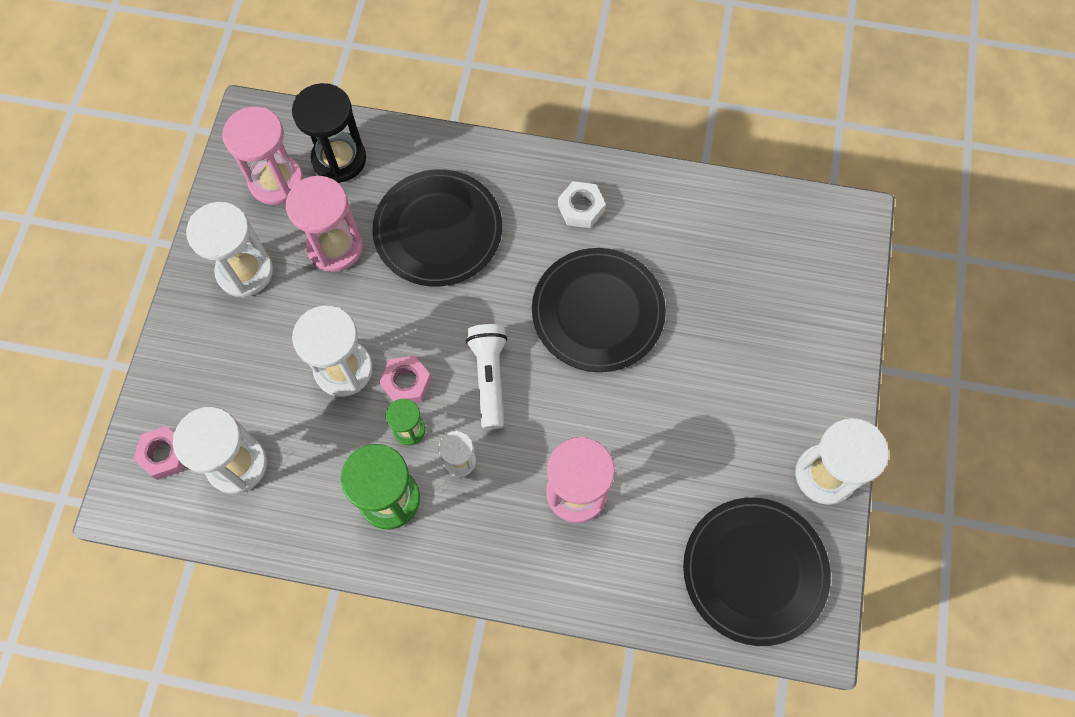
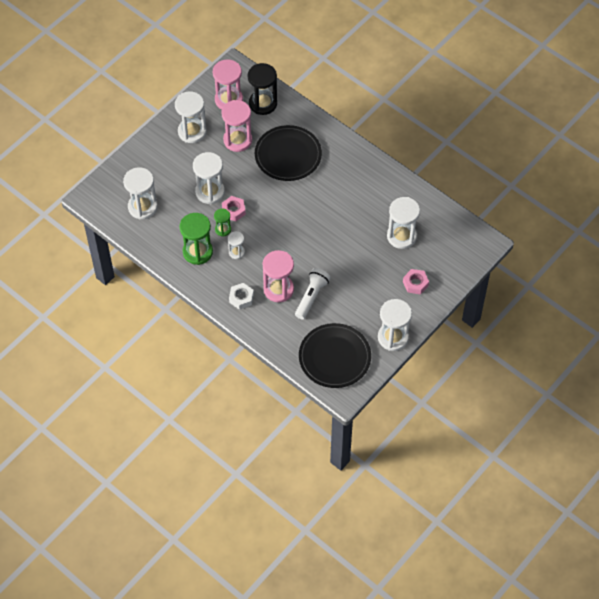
camera: 30 degrees right, 10 degrees down
(165, 455) = (115, 189): pink nut -> pink nut (415, 283)
(489, 378) = (271, 226): white flashlight -> white flashlight (311, 297)
(581, 208) = (359, 177): white nut -> white nut (241, 298)
(598, 312) = (337, 223): black plate -> none
(717, 279) = (401, 236): none -> white hourglass

